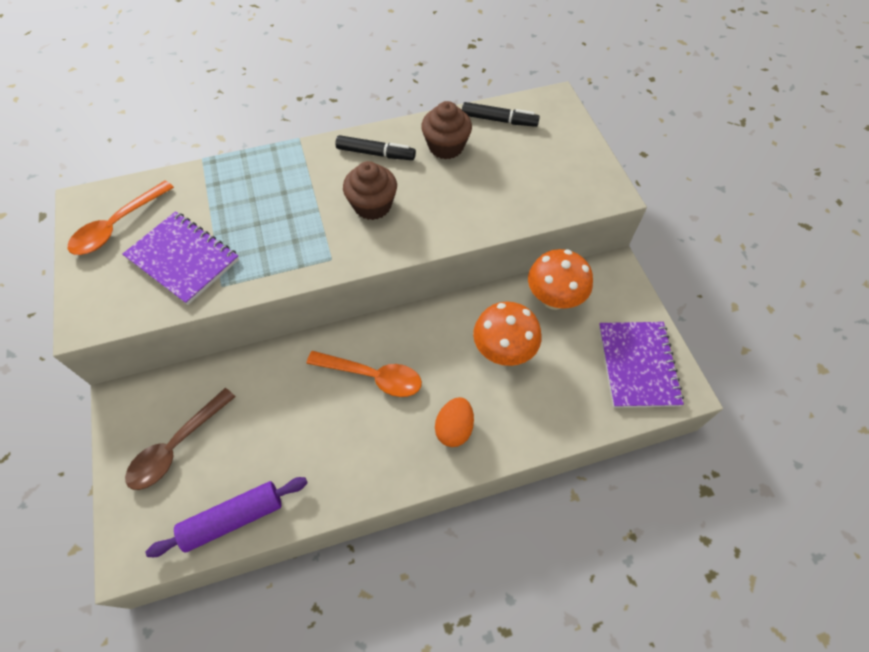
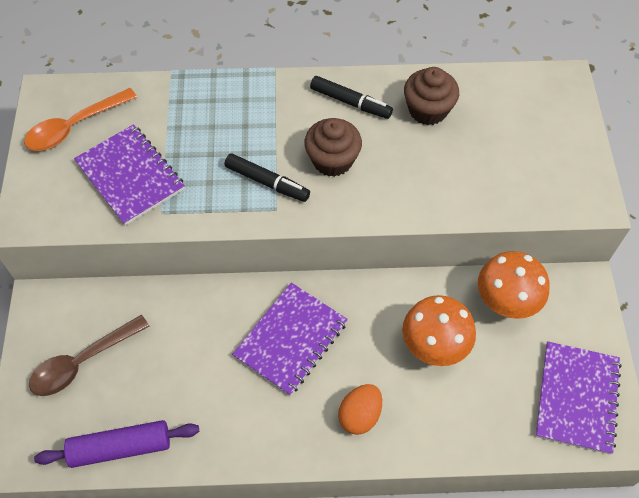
camera: 15 degrees right, 0 degrees up
(373, 376) = (291, 339): orange spoon -> purple notebook
(499, 120) = (495, 91): black marker -> black marker (267, 182)

